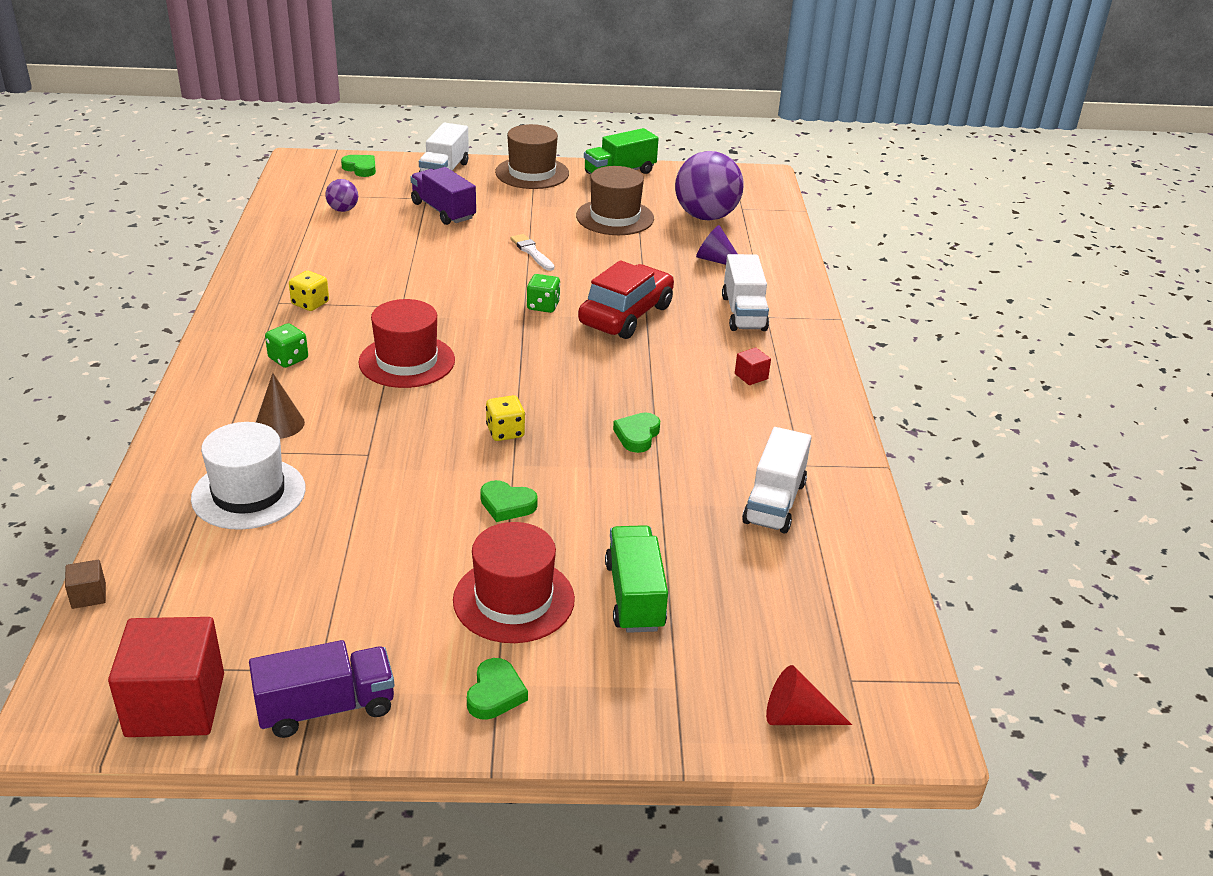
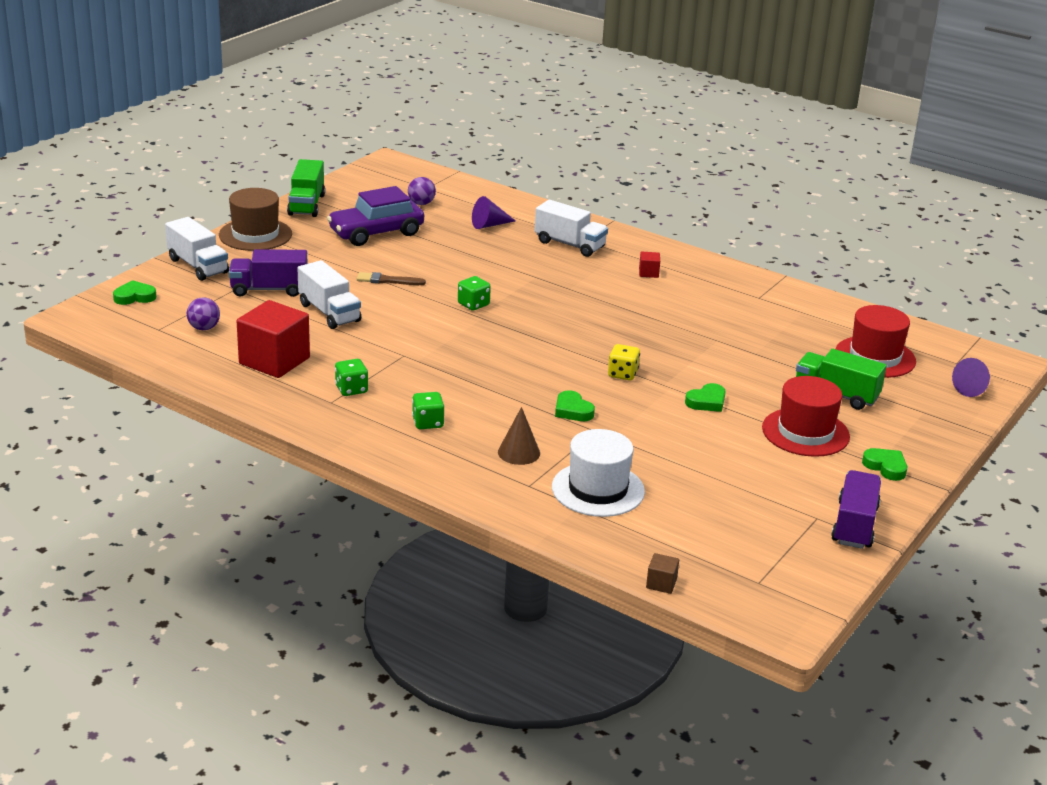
camera: 55 degrees left, 5 degrees down
(175, 705) = (809, 577): red cube -> red cube (274, 361)
(310, 303) = (351, 389): yellow dice -> green dice
(407, 361) = (488, 378): red hat -> red hat (875, 357)
(532, 252) = (387, 280): white brush -> brown brush
(615, 217) = (376, 233): brown hat -> purple car
(626, 315) = (523, 282): red car -> none
(637, 435) = (675, 333): green heart -> green heart (572, 410)
(706, 216) = (421, 203): purple ball -> purple ball, size x0.47
(774, 502) = (788, 320): white truck -> white truck (329, 313)
(797, 717) = (973, 388): red cone -> purple cone

